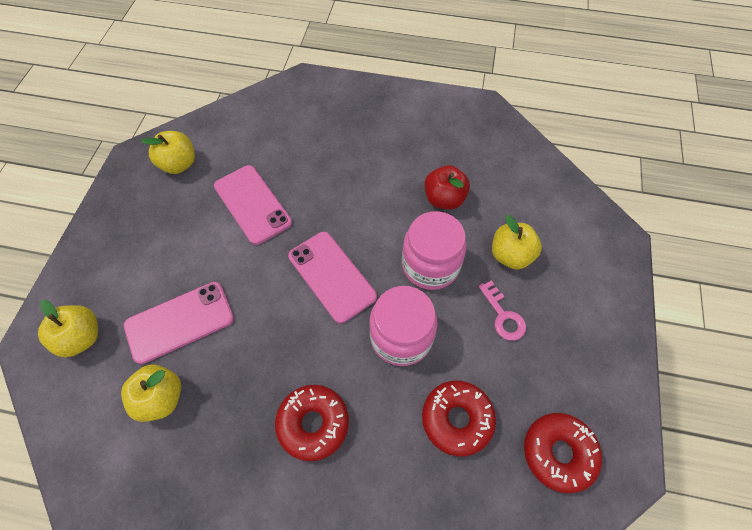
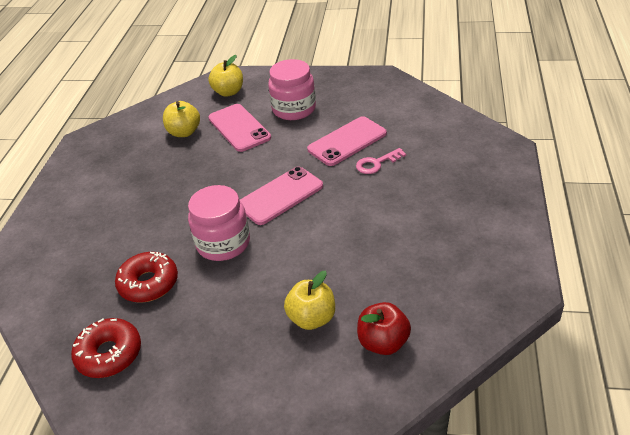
camera: 90 degrees right, 20 degrees down
(179, 164) = (380, 97): yellow apple -> none
(313, 423) = (157, 203): red donut -> none
(430, 265) = (295, 257): pink jar -> pink jar (294, 109)
(444, 199) = (376, 262): red apple -> red apple (383, 342)
(503, 315) = (242, 313): pink key -> pink key (377, 163)

